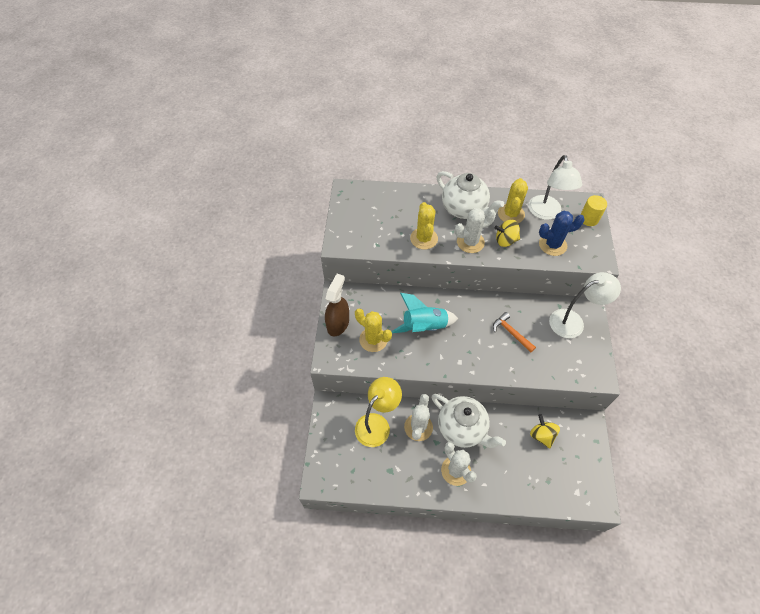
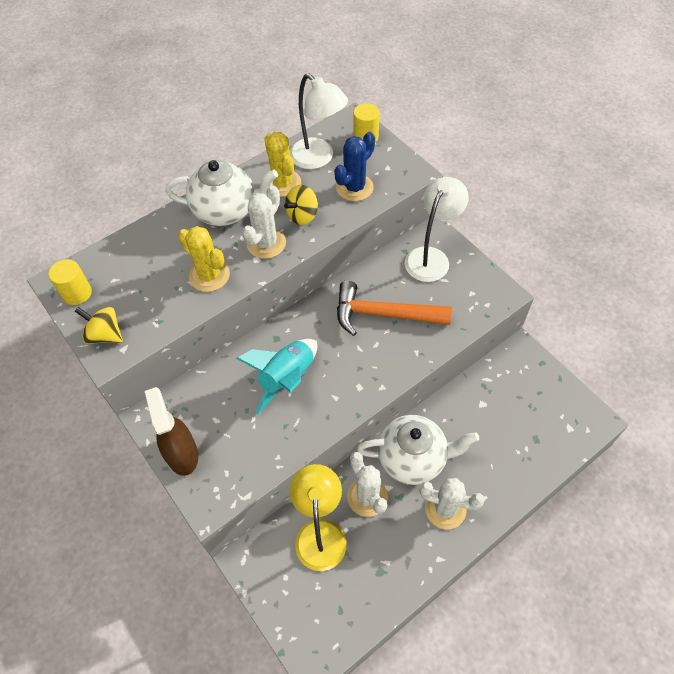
camera: 40 degrees left, 0 degrees up
(350, 202) = (77, 293): none -> yellow cylinder
(373, 339) = (242, 439): yellow cactus -> none
(511, 333) = (383, 314): orange hammer -> orange hammer, size x1.76
(541, 435) = (491, 399): yellow spinning top -> yellow spinning top (105, 335)

